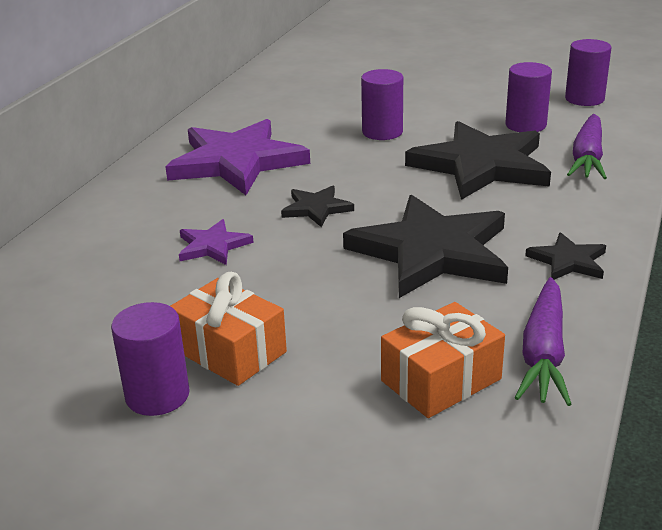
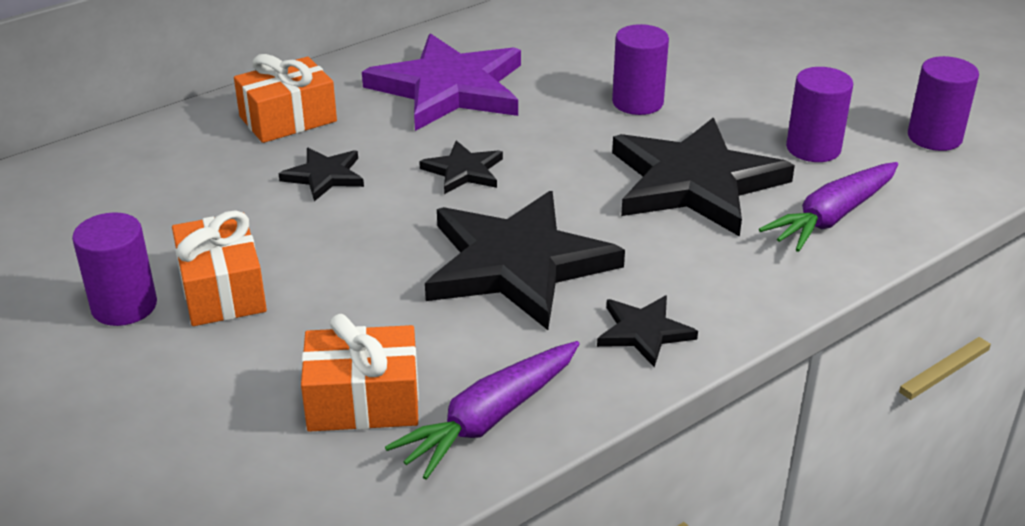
camera: 30 degrees right, 5 degrees up
(132, 218) = (288, 119): none -> orange gift
(212, 246) = (324, 176): purple star -> black star

